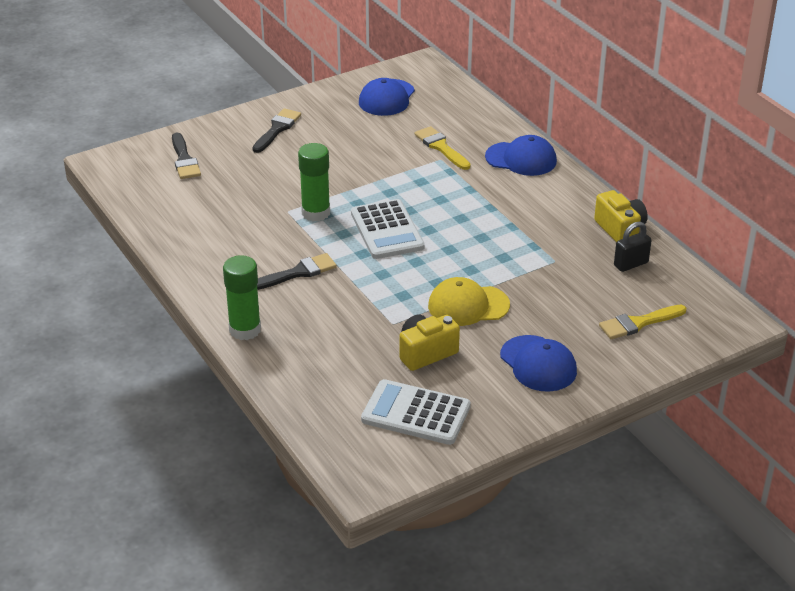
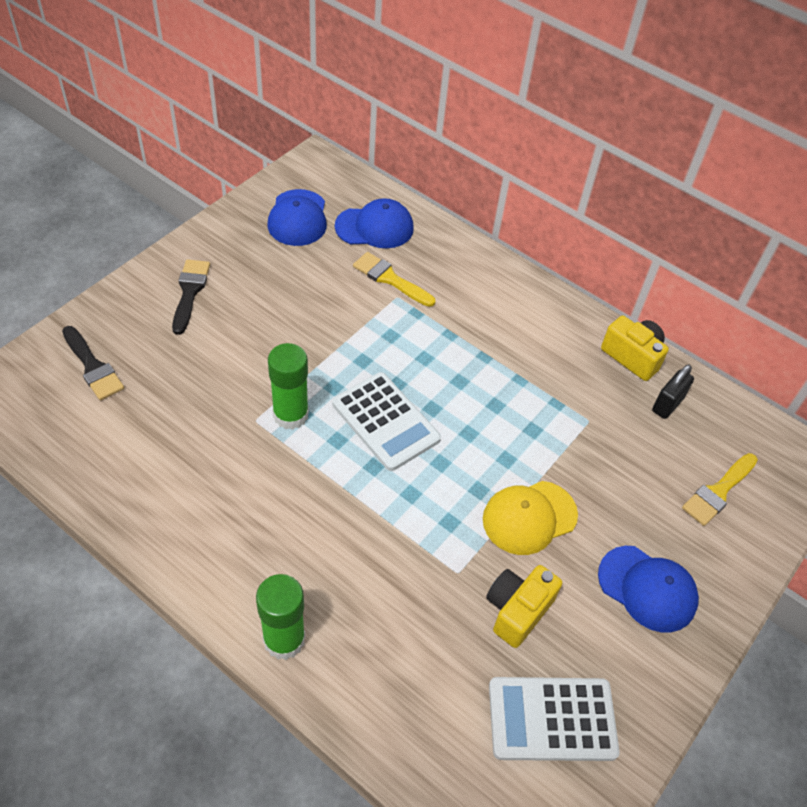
camera: 25 degrees left, 15 degrees up
(298, 273) = (310, 520): black brush -> none
(521, 159) = (483, 277): blue cap -> blue cap (374, 227)

